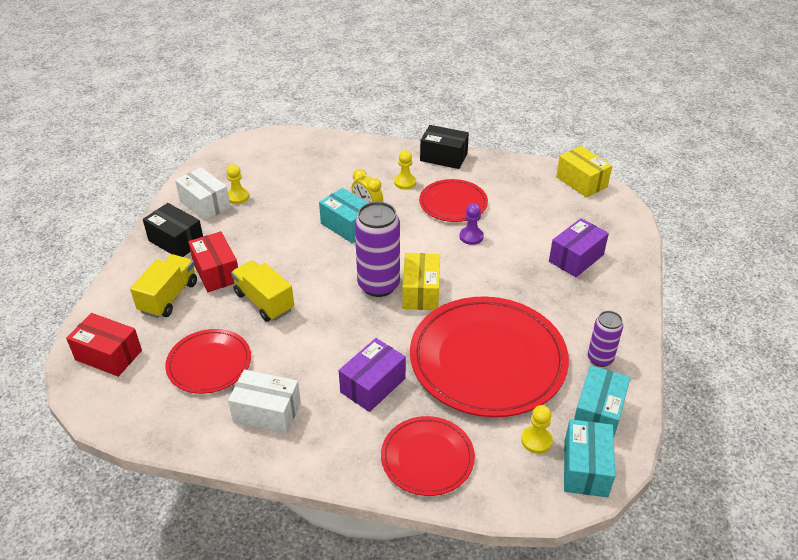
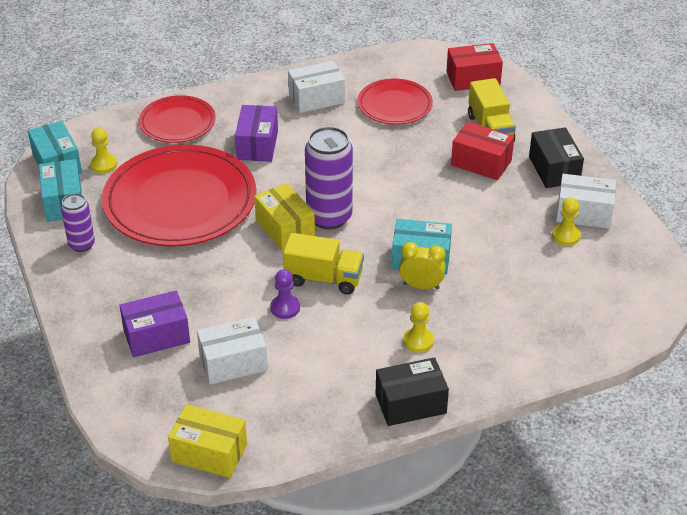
camera: 145 degrees right, 0 degrees up
(176, 241) = (554, 169): black box -> black box turned 75 degrees clockwise
(264, 302) = (410, 160): yellow truck -> yellow truck (324, 278)
(453, 203) = (339, 340): red plate -> none
(533, 220) = (233, 362): none -> white box
(576, 258) = (156, 336): purple box -> purple box turned 60 degrees clockwise

